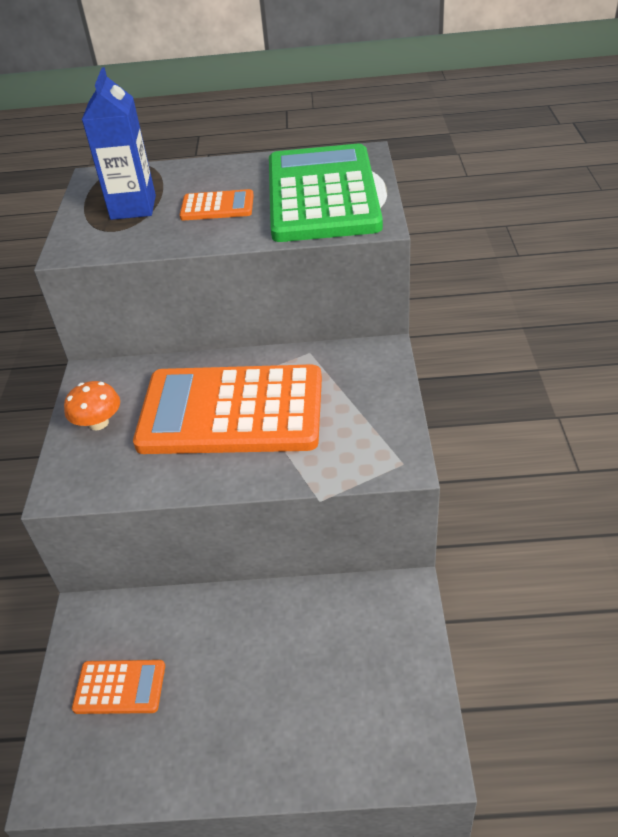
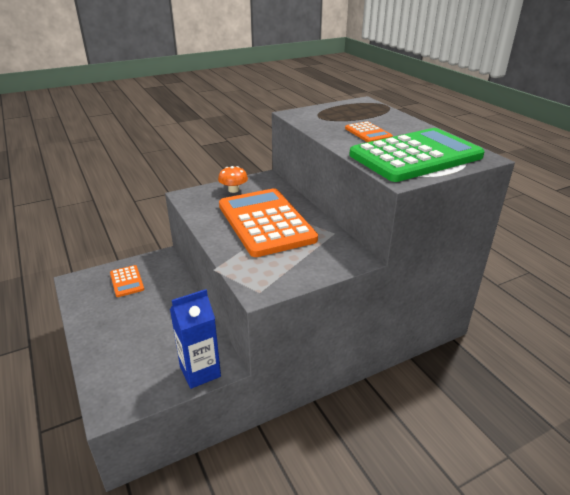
camera: 60 degrees right, 10 degrees down
(133, 207) = (344, 116): blue carton -> blue carton (200, 372)

